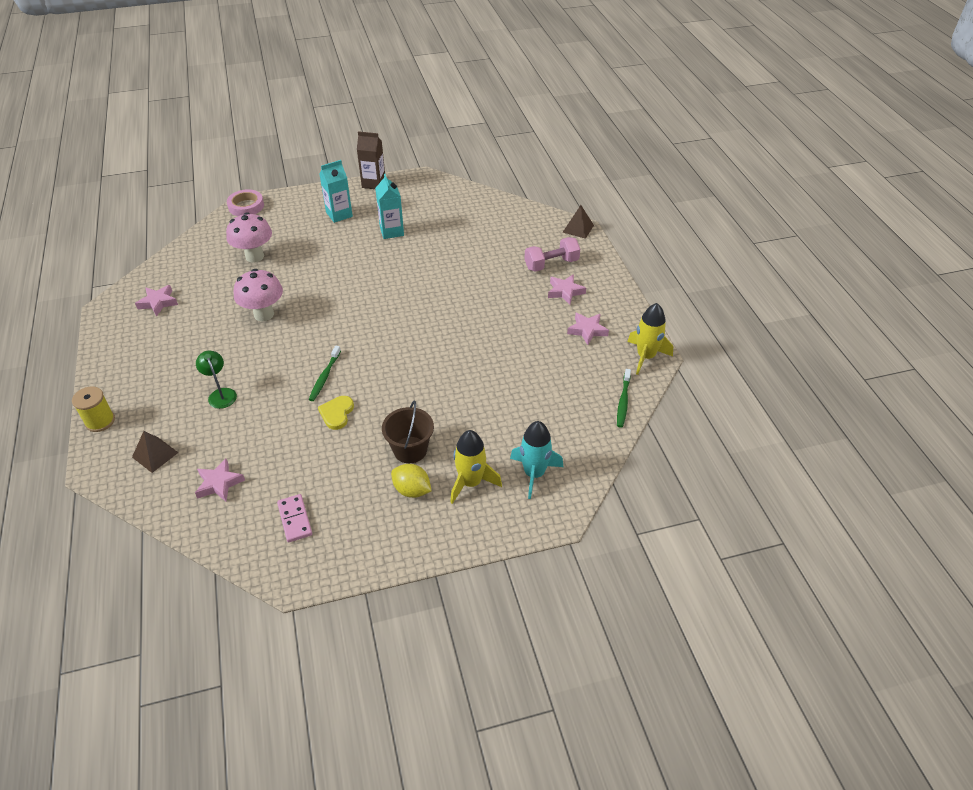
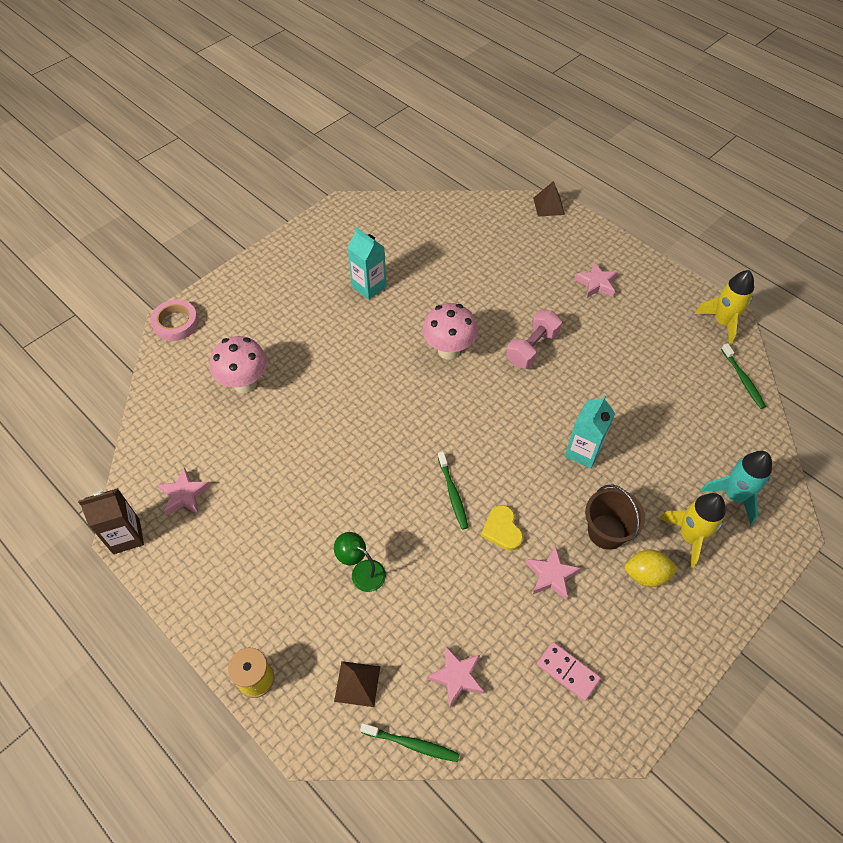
camera: 30 degrees left, 10 degrees up
(153, 505) = (411, 744): none -> green toothbrush
(264, 314) = (321, 451): pink mushroom -> pink mushroom (449, 350)
(339, 214) = (293, 289): turquoise carton -> turquoise carton (583, 452)
(373, 183) = (297, 235): brown carton -> brown carton (126, 536)
(551, 264) = (558, 258): pink dumbbell -> pink dumbbell (532, 348)
(587, 330) = (651, 317): pink star -> pink star (551, 575)

